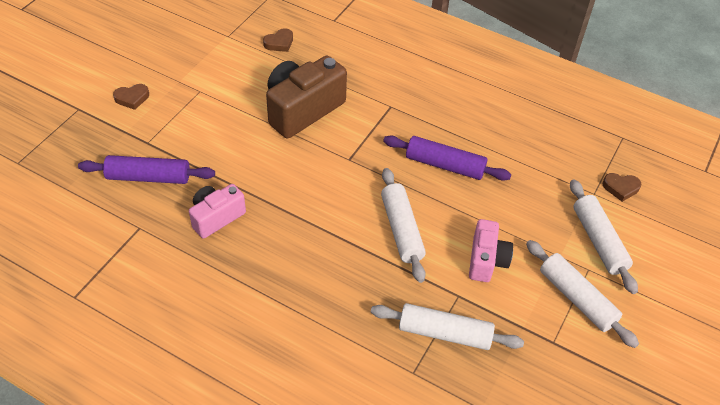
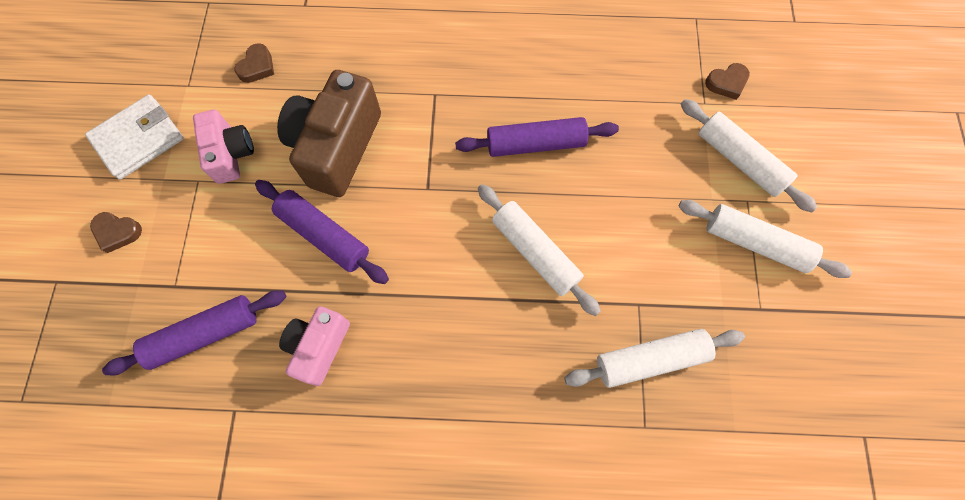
camera: 25 degrees left, 20 degrees up
(132, 98) = (117, 232): brown heart -> brown heart turned 60 degrees clockwise
(178, 53) = (139, 139): none -> white wallet
(261, 156) = (324, 235): none -> purple rolling pin
(486, 260) = (643, 244): pink camera -> pink camera (231, 154)

